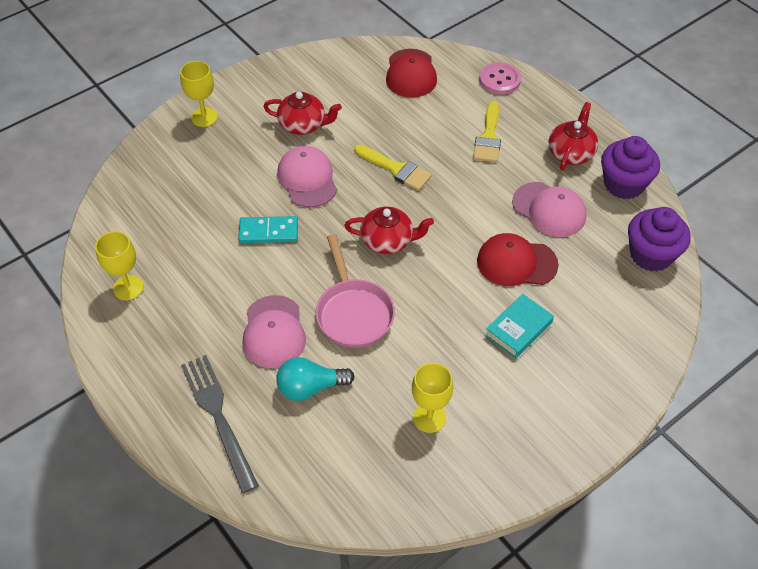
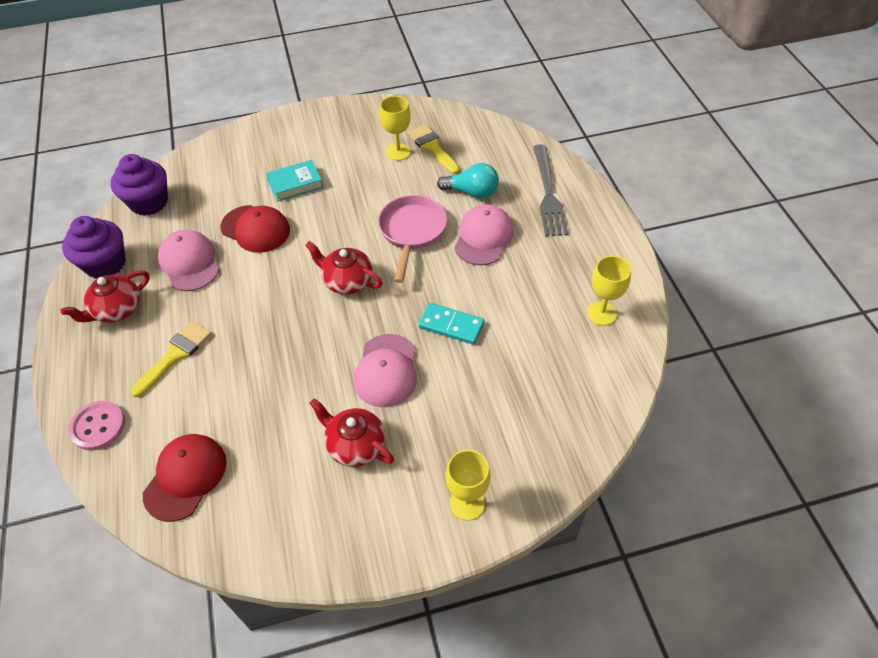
camera: 155 degrees left, 0 degrees up
(396, 169) = (292, 350): yellow brush -> yellow brush (432, 147)

